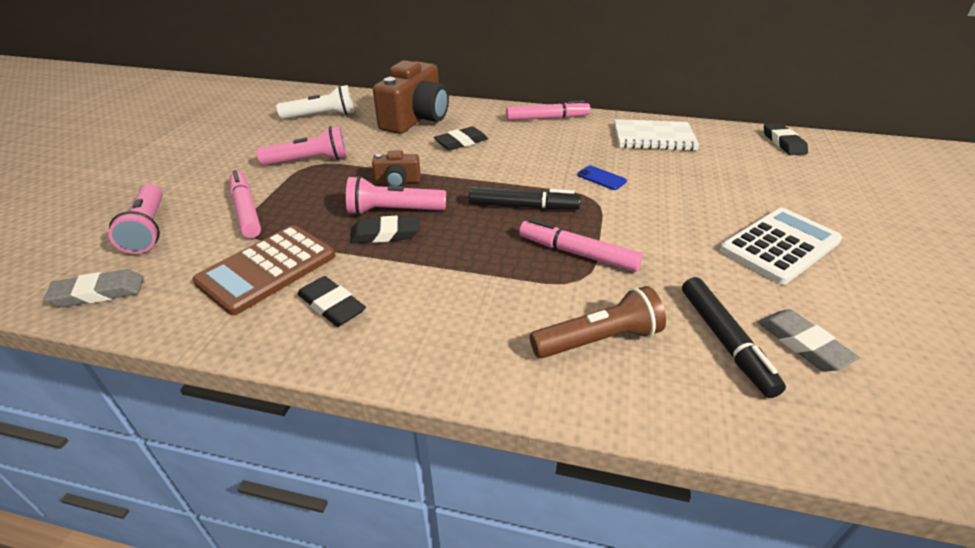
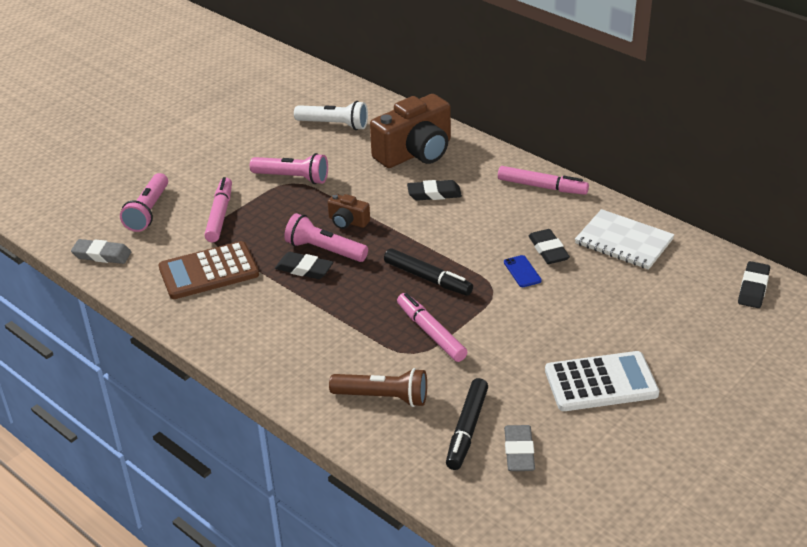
camera: 30 degrees right, 0 degrees up
(332, 305) = (233, 313): black eraser -> black eraser (548, 250)

